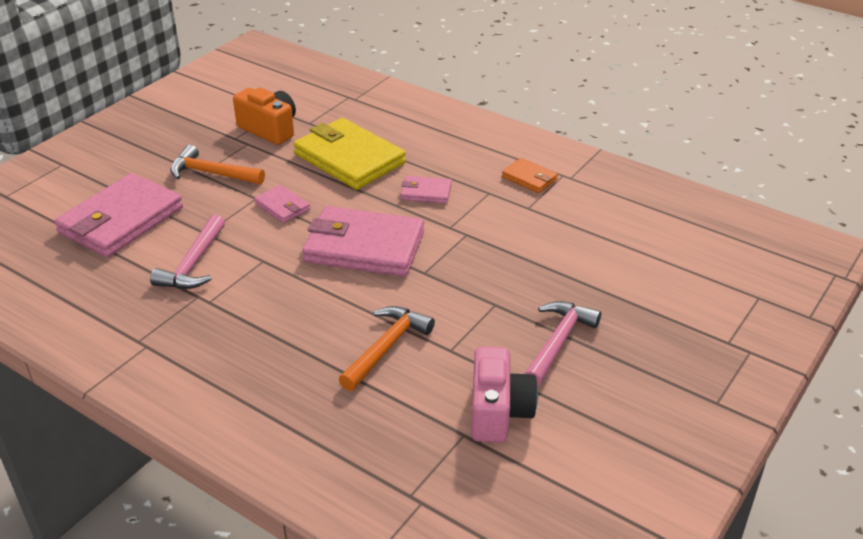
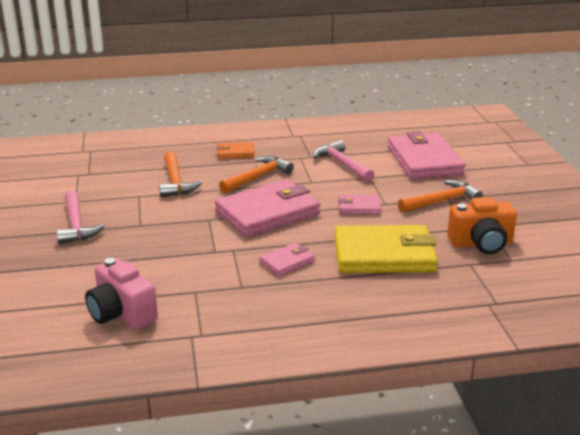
camera: 135 degrees right, 10 degrees down
(298, 299) = (258, 177): none -> orange hammer
(498, 412) = (79, 186): pink camera -> pink camera (121, 313)
(529, 178) = (225, 315): orange wallet -> orange wallet (235, 153)

